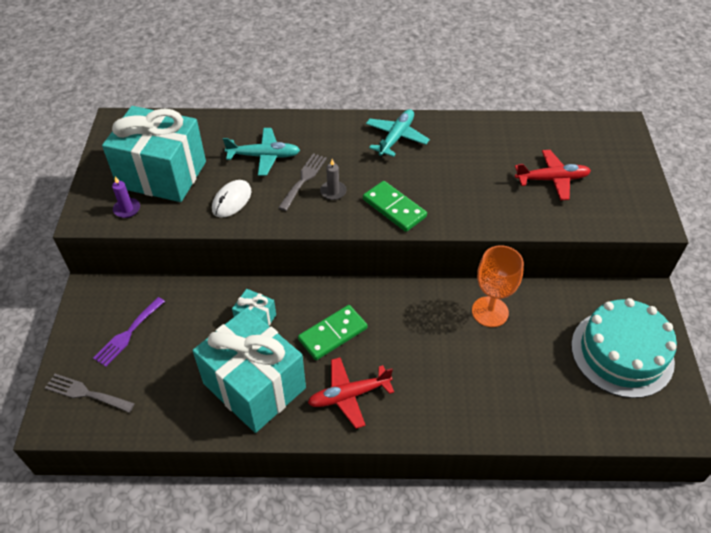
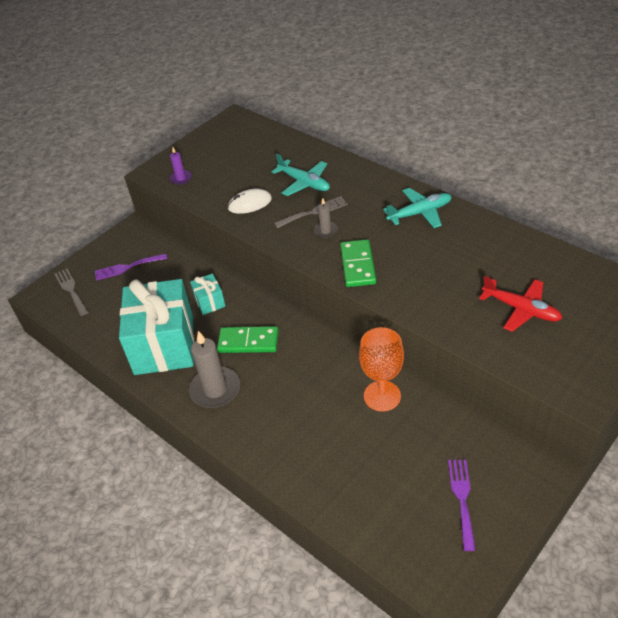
camera: 45 degrees right, 5 degrees down
(162, 175) = (225, 165): turquoise gift -> none
(349, 395) = (215, 389): red plane -> grey candle
(622, 353) = (462, 498): turquoise cake -> purple fork

